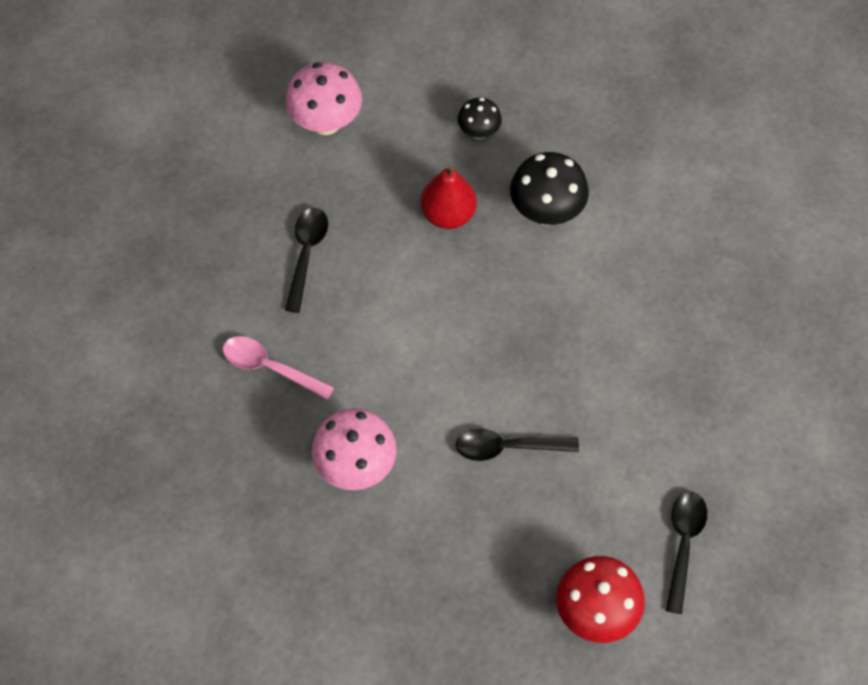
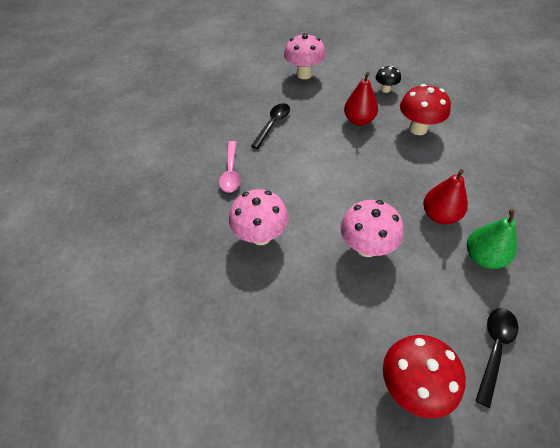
camera: 20 degrees right, 10 degrees down
(270, 368) = (231, 172): pink spoon -> pink spoon turned 135 degrees counterclockwise
(508, 447) = (367, 247): black spoon -> pink mushroom
(546, 212) = (418, 129): black mushroom -> red mushroom
(599, 371) = (439, 215): none -> red pear
(663, 423) = (483, 257): none -> green pear

